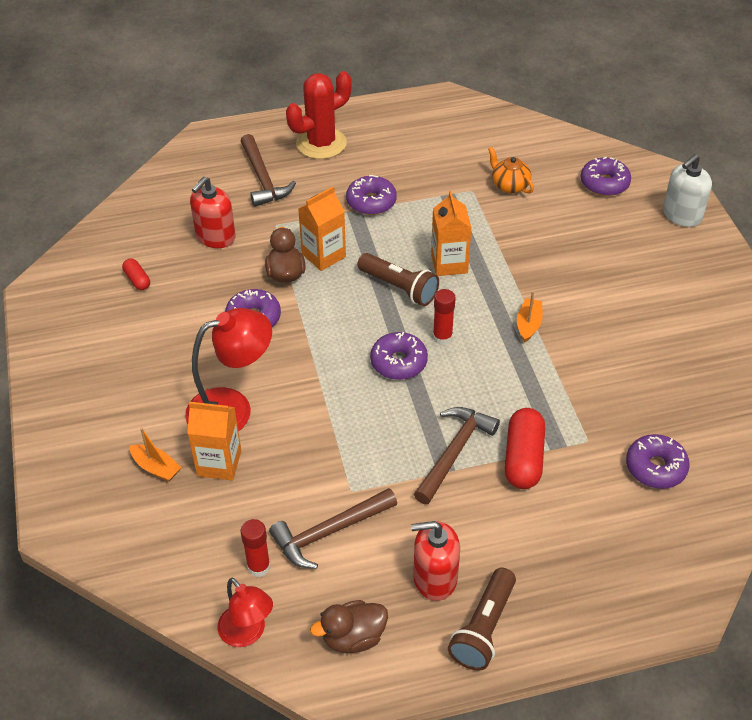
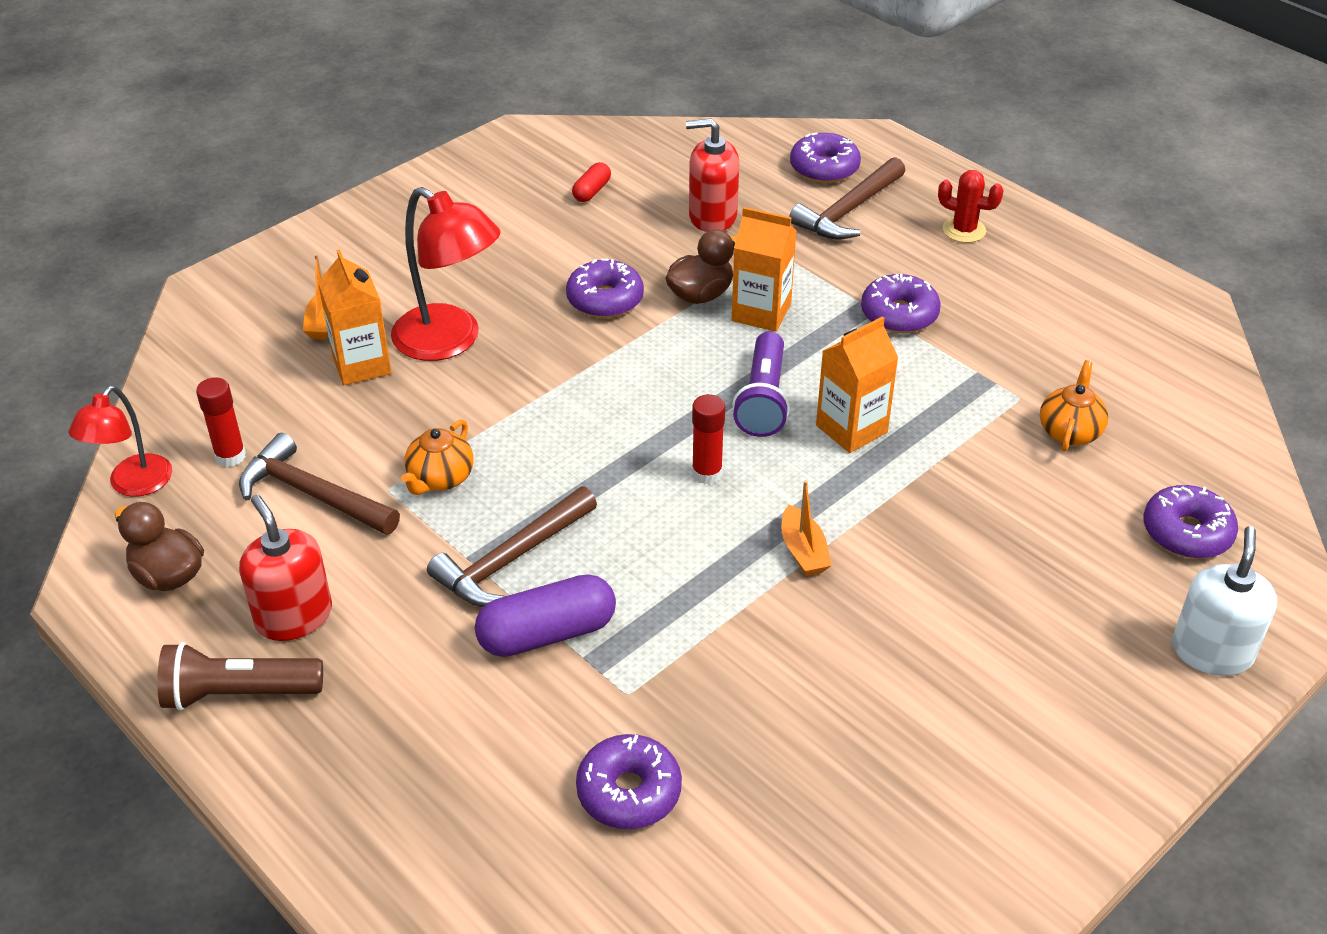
camera: 60 degrees right, 5 degrees down
(321, 143) = (964, 230): red cactus -> red cactus, size x0.56
(361, 461) = (440, 478): none -> orange teapot
(398, 362) = (629, 449): purple donut -> purple donut (824, 168)
(399, 288) = (763, 400): brown flashlight -> purple flashlight
(454, 452) = (511, 559): brown hammer -> brown hammer turned 135 degrees clockwise
(523, 458) = (547, 633): red capsule -> purple capsule
(528, 324) = (803, 551): orange boat -> orange boat turned 90 degrees clockwise
(682, 215) = (1211, 651): white soap dispenser -> white soap dispenser turned 90 degrees clockwise

